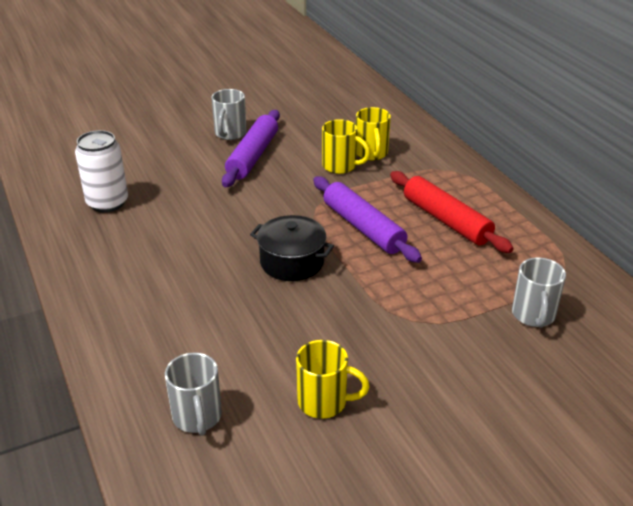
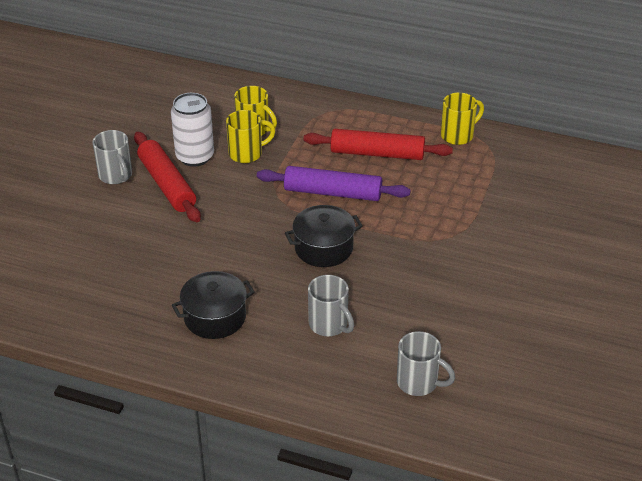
camera: 45 degrees left, 5 degrees up
(107, 203) = (114, 294): white can -> white can (195, 157)
(139, 259) = (215, 317): none -> black pot
(252, 156) = (166, 184): purple rolling pin -> red rolling pin
(324, 402) = (472, 320): yellow mug -> yellow mug (458, 135)
(533, 315) = (509, 188): grey mug -> grey mug (329, 325)

